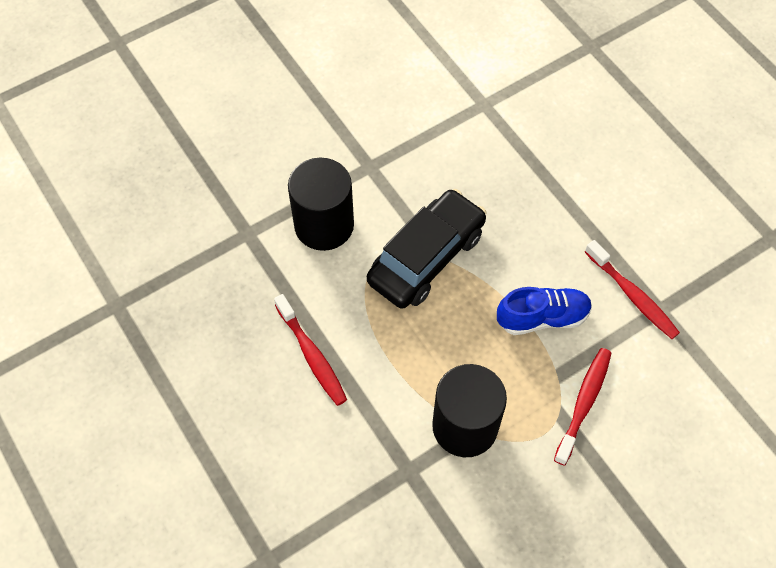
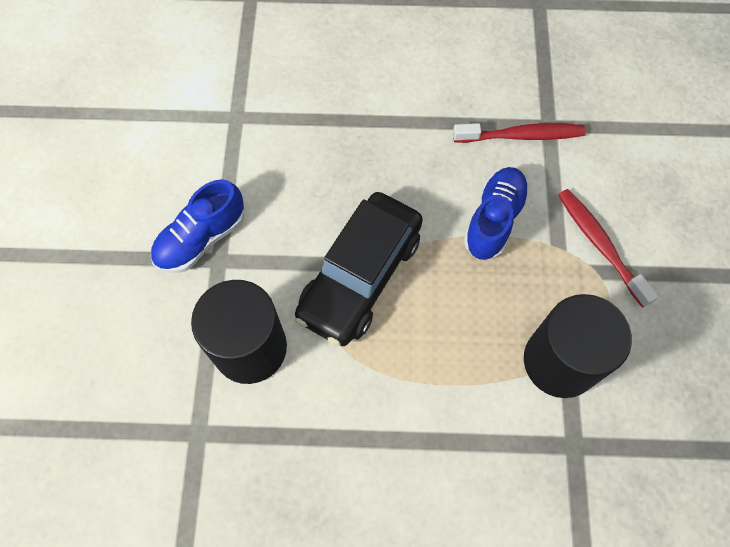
camera: 55 degrees left, 5 degrees up
(312, 356) = (390, 459): red toothbrush -> none
(376, 146) = (201, 239): none -> blue shoe
(426, 257) = (360, 276): black car -> black car turned 135 degrees counterclockwise

